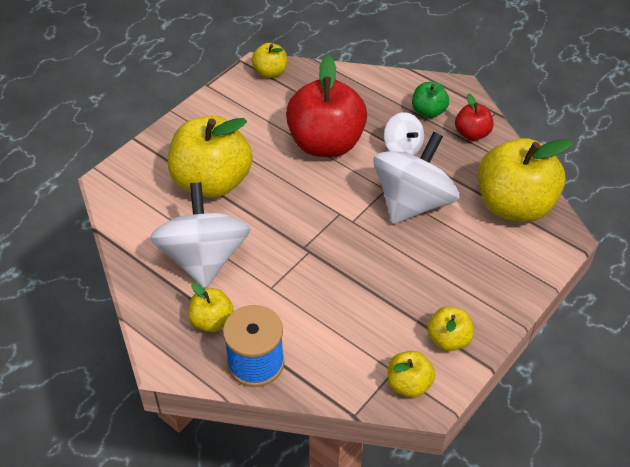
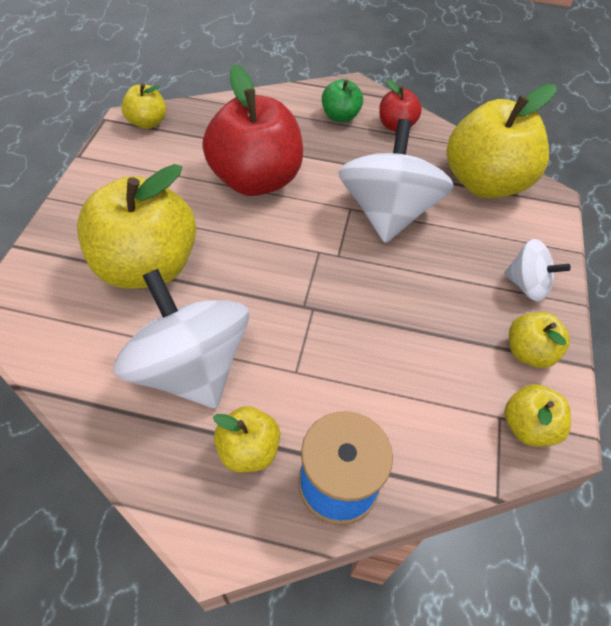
camera: 30 degrees left, 5 degrees up
(402, 148) = (339, 160): white spinning top -> white spinning top (526, 285)

